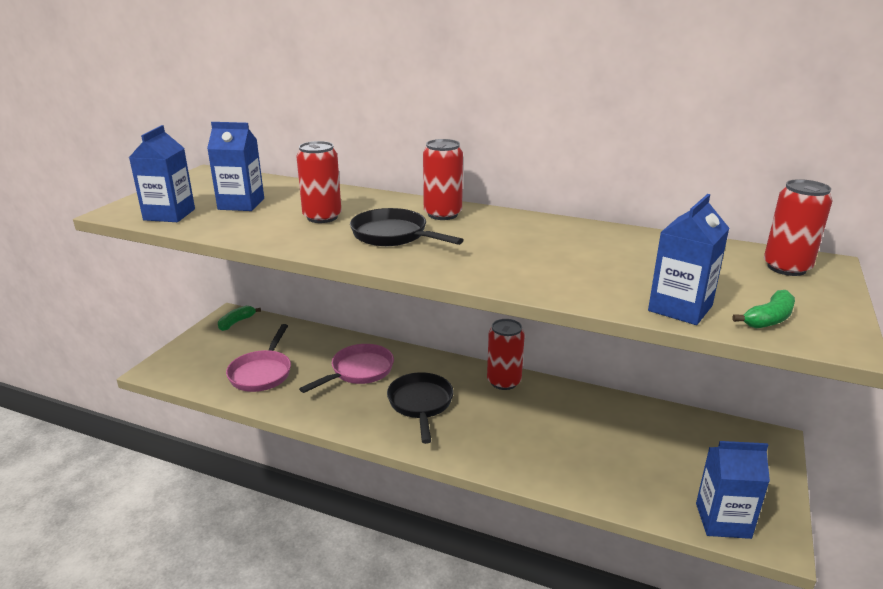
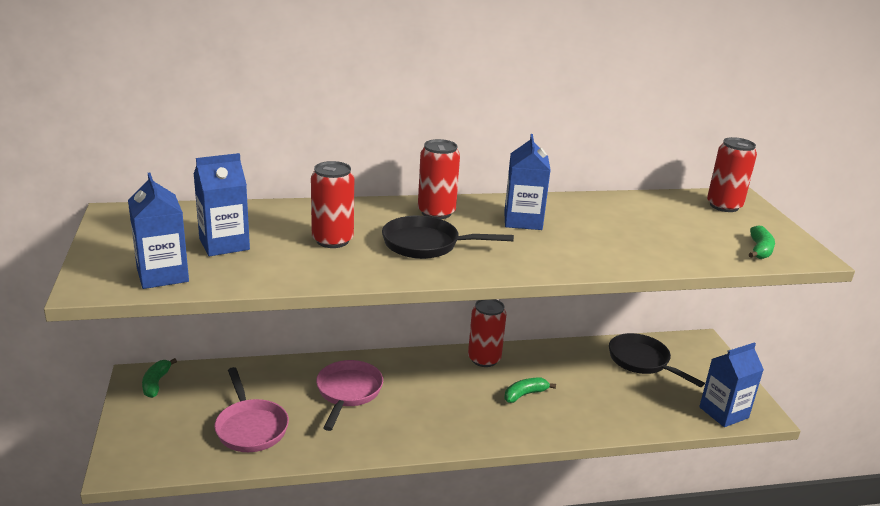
camera: 35 degrees left, 0 degrees up
(420, 404) = (436, 403): black pan -> black pan (642, 361)
(510, 424) = (525, 394): none -> green banana
(680, 308) = (705, 256): blue carton -> blue carton (523, 220)

